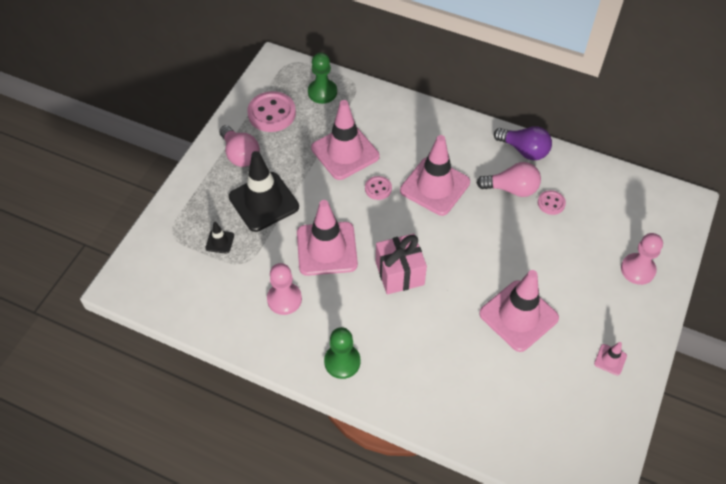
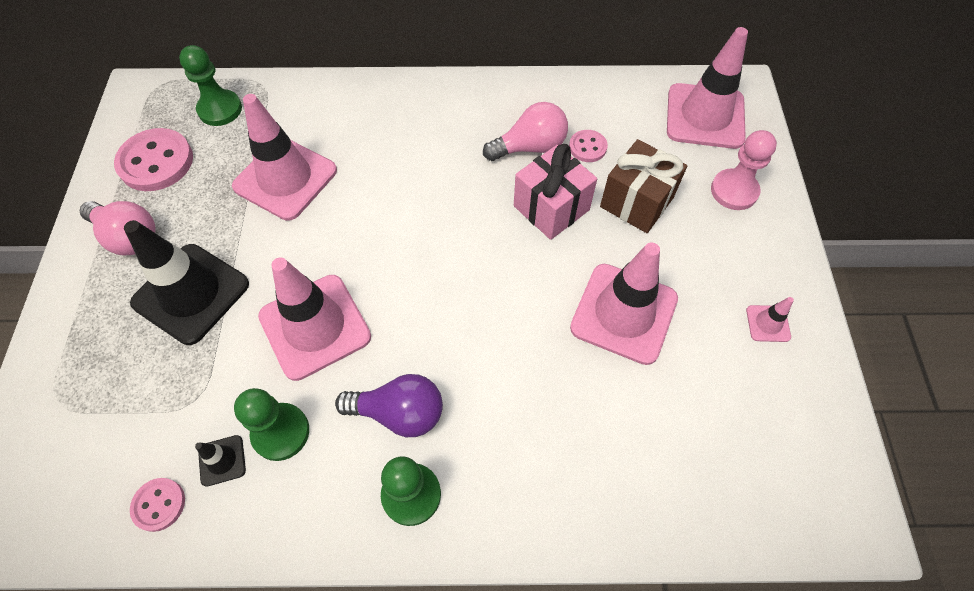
camera: 25 degrees left, 5 degrees up
(220, 242) = (142, 382): black traffic cone -> black traffic cone (222, 460)
(284, 299) = (281, 432): pink pawn -> green pawn
(378, 189) = (353, 211): pink button -> pink button (159, 505)
(399, 273) = (436, 320): pink gift -> pink gift (551, 208)
(435, 186) = (429, 180): pink traffic cone -> pink traffic cone (705, 116)
(524, 150) = (521, 93): purple light bulb -> purple light bulb (399, 413)
(565, 251) = (636, 202): none -> brown gift

